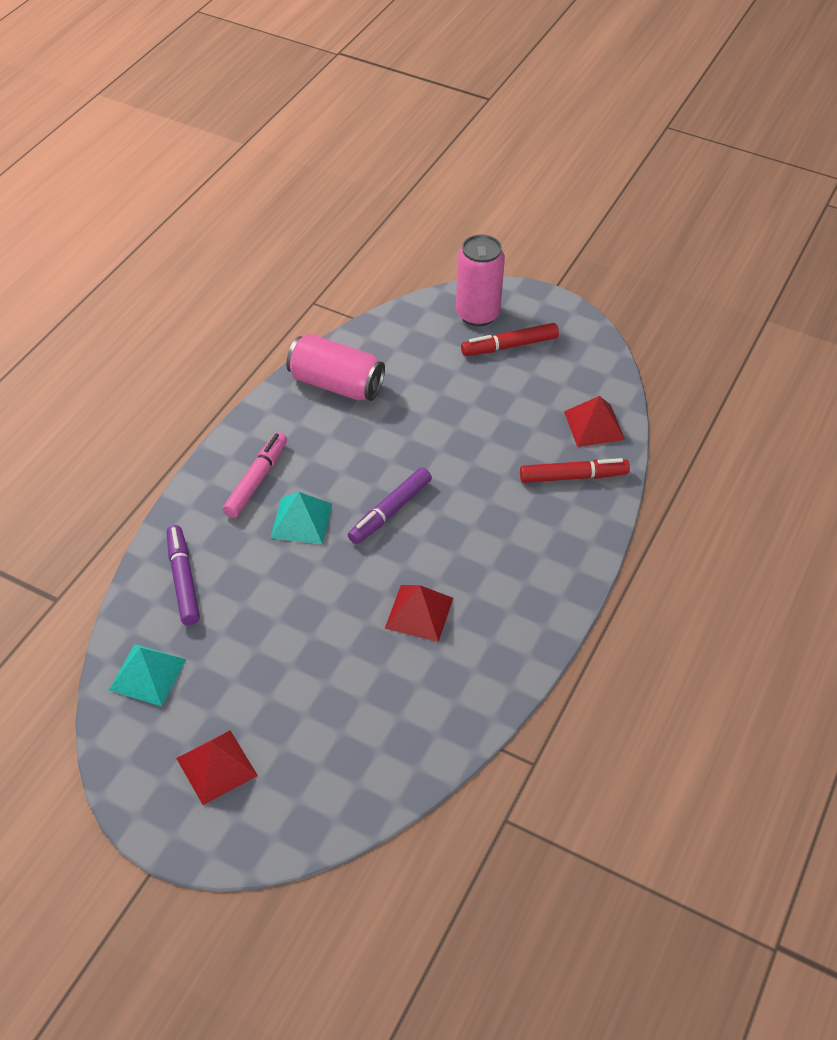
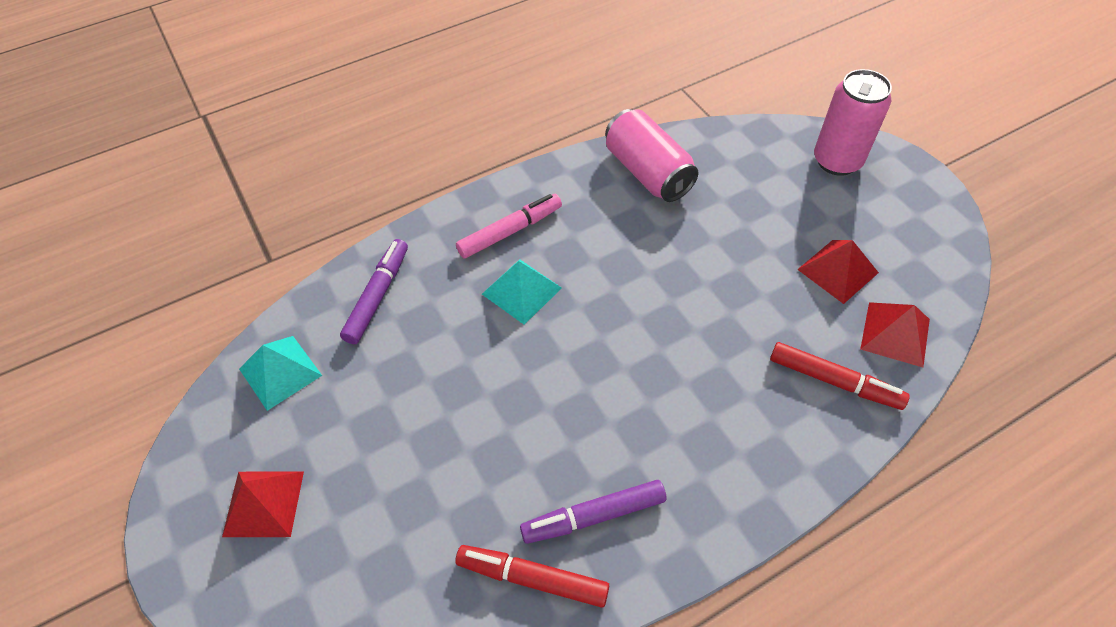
camera: 35 degrees right, 5 degrees up
(390, 511) = (612, 323): purple marker -> purple marker (593, 516)
(419, 613) = (566, 449): red pyramid -> red pyramid (837, 270)
(509, 346) = (851, 207): red marker -> red marker (532, 578)

